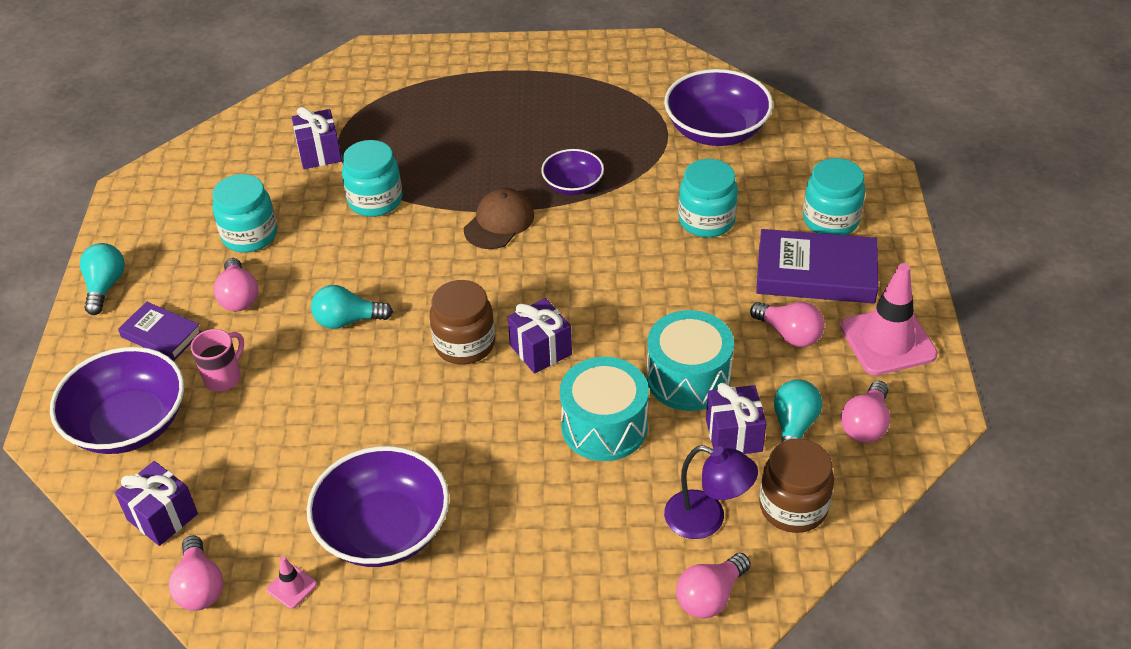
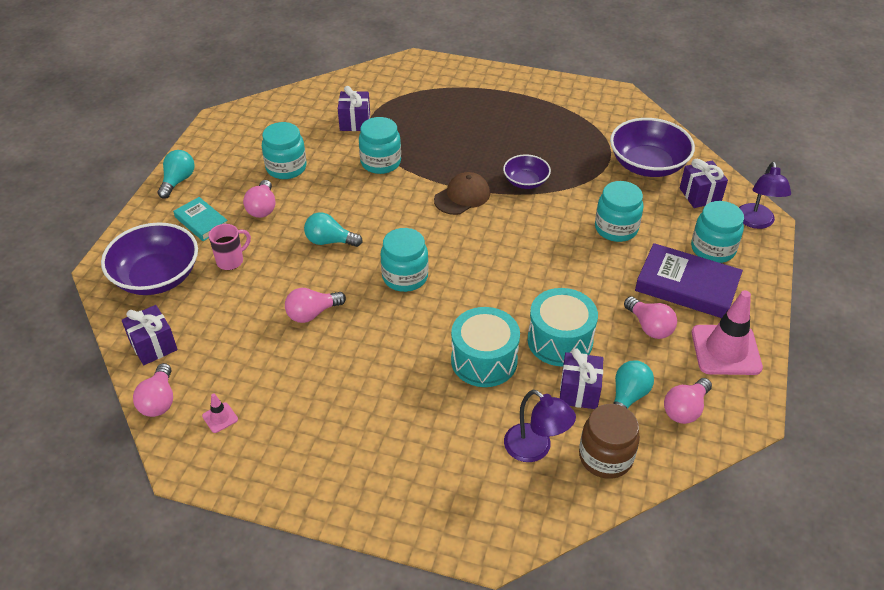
camera: 15 degrees right, 0 degrees up
(161, 335) = (201, 222): purple book -> turquoise book
(384, 530) = (298, 394): purple bowl -> none
(464, 344) = (405, 277): brown jar -> turquoise jar
(540, 350) = (458, 294): purple gift -> purple gift (700, 195)
(710, 597) = (516, 507): pink light bulb -> pink light bulb (312, 313)
(870, 174) = (756, 222): none -> purple lamp

